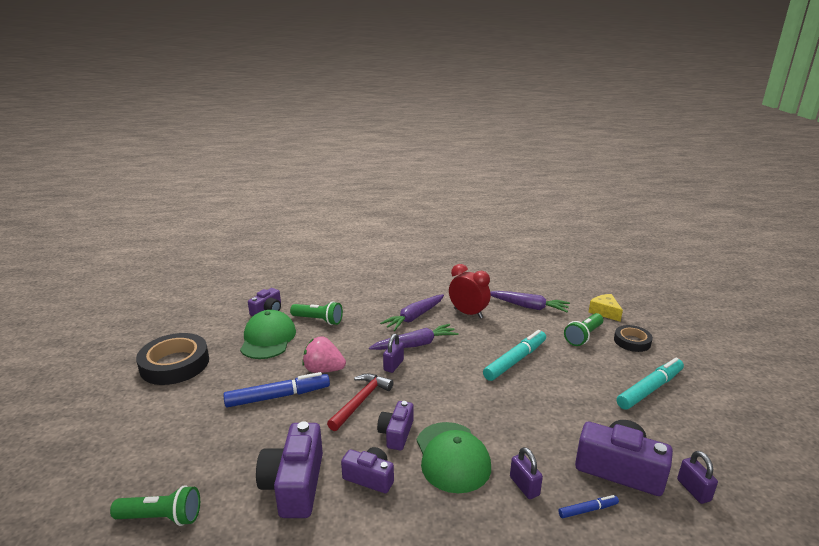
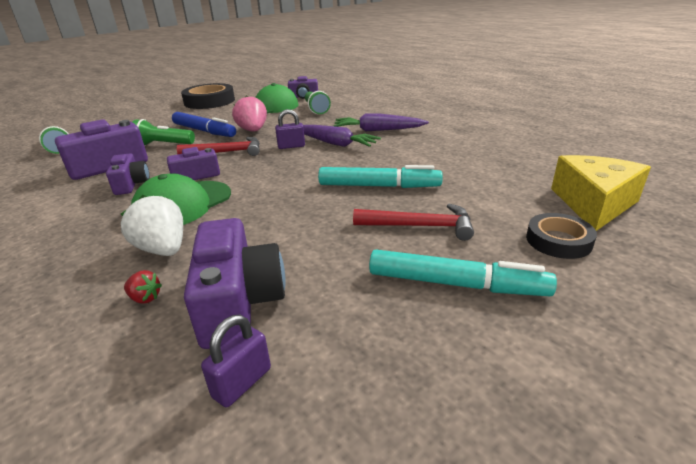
camera: 55 degrees right, 5 degrees up
(468, 313) = (427, 144): red clock -> none
(524, 486) = (163, 249): purple padlock -> white strawberry
(528, 306) = (501, 162): purple carrot -> none
(583, 336) = (501, 206): green flashlight -> green flashlight (163, 145)
(583, 371) = (419, 226): none -> red hammer
(588, 510) = (145, 298): blue marker -> red strawberry
(604, 312) = (593, 204): yellow cheese -> yellow cheese, size x1.67

